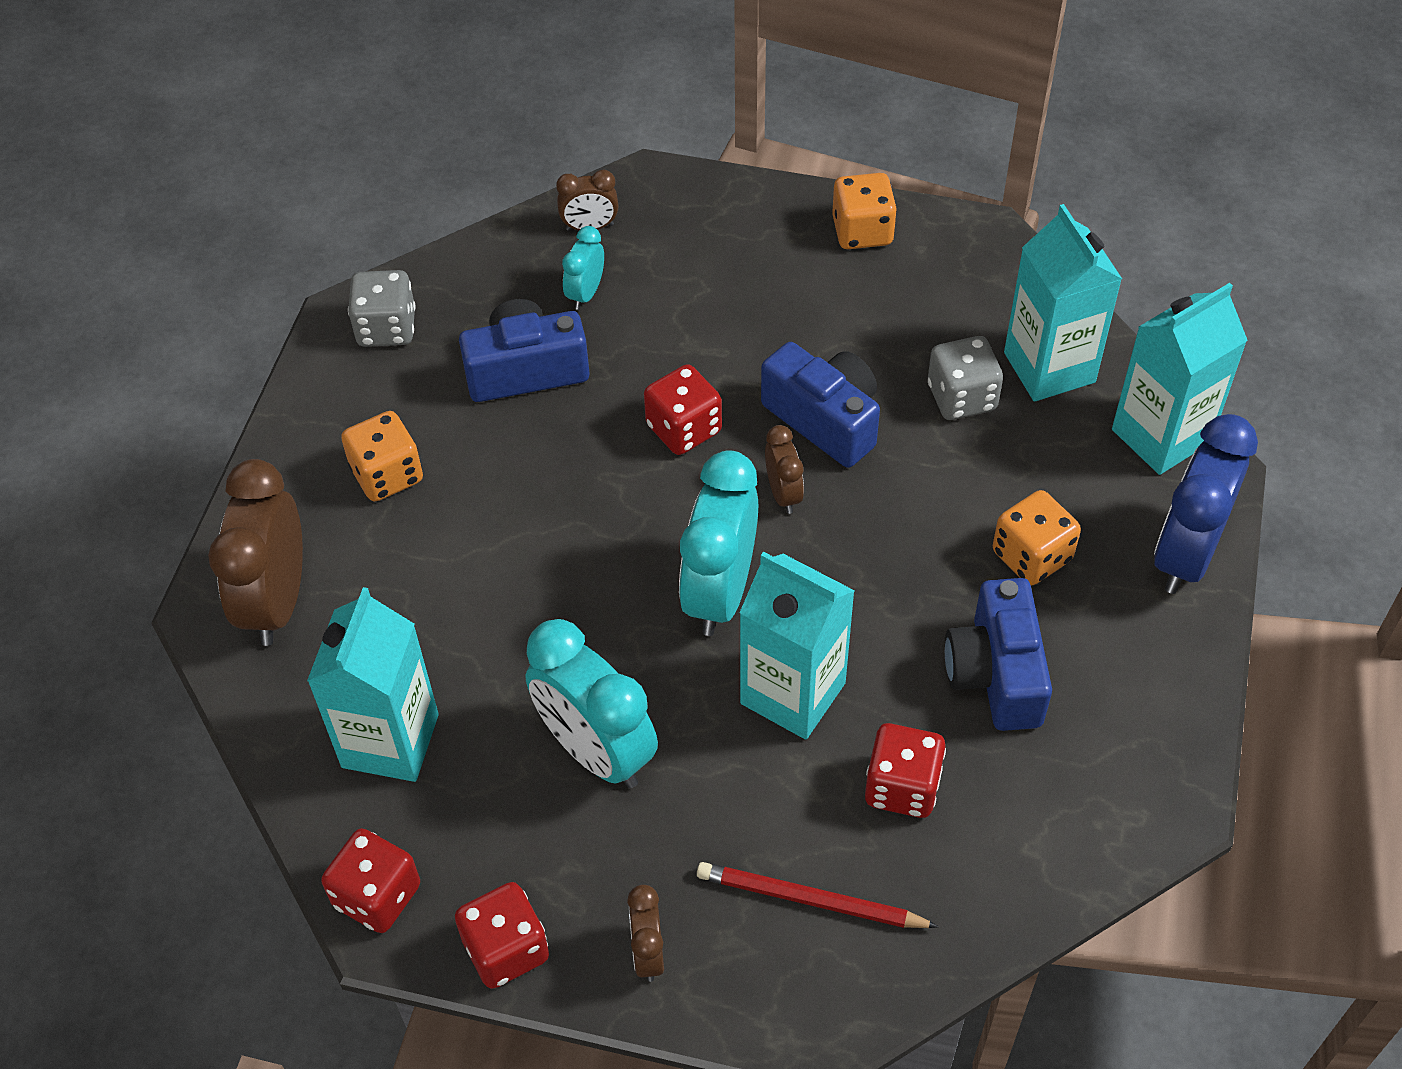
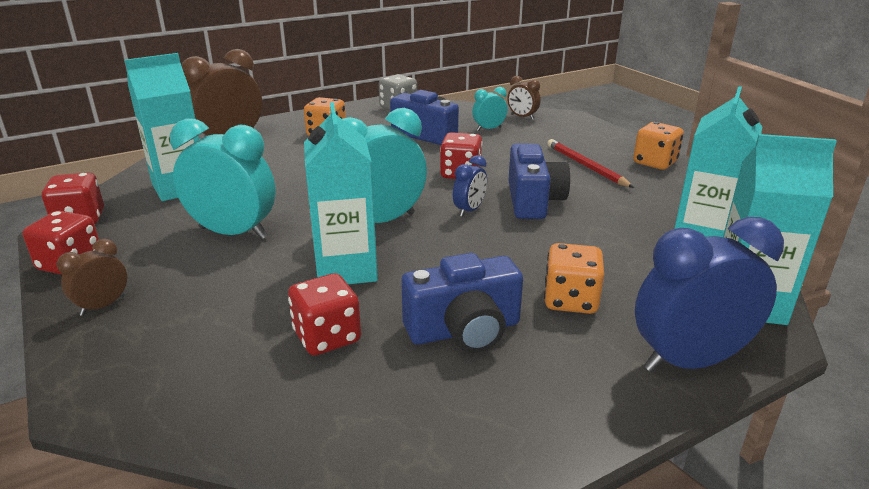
camera: 45 degrees right, 25 degrees down
(596, 750) = (233, 233): turquoise clock -> turquoise clock turned 105 degrees clockwise
(783, 494) = (469, 210): brown clock -> blue clock
(810, 900) = (196, 344): red pencil -> red pencil (585, 166)
(961, 397) = (625, 228): grey dice -> none
(996, 674) = (464, 330): blue camera -> blue camera turned 150 degrees counterclockwise

